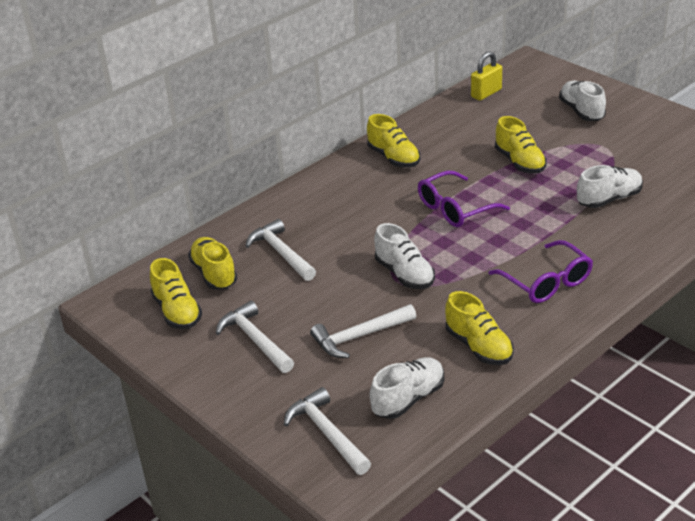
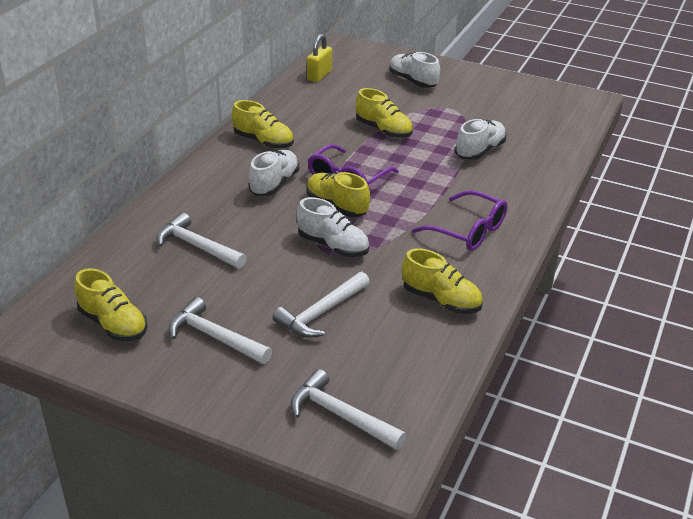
camera: 25 degrees left, 0 degrees up
(214, 274) = (135, 279): yellow shoe -> yellow shoe (337, 206)
(408, 399) = (402, 363): white shoe -> white shoe (274, 184)

